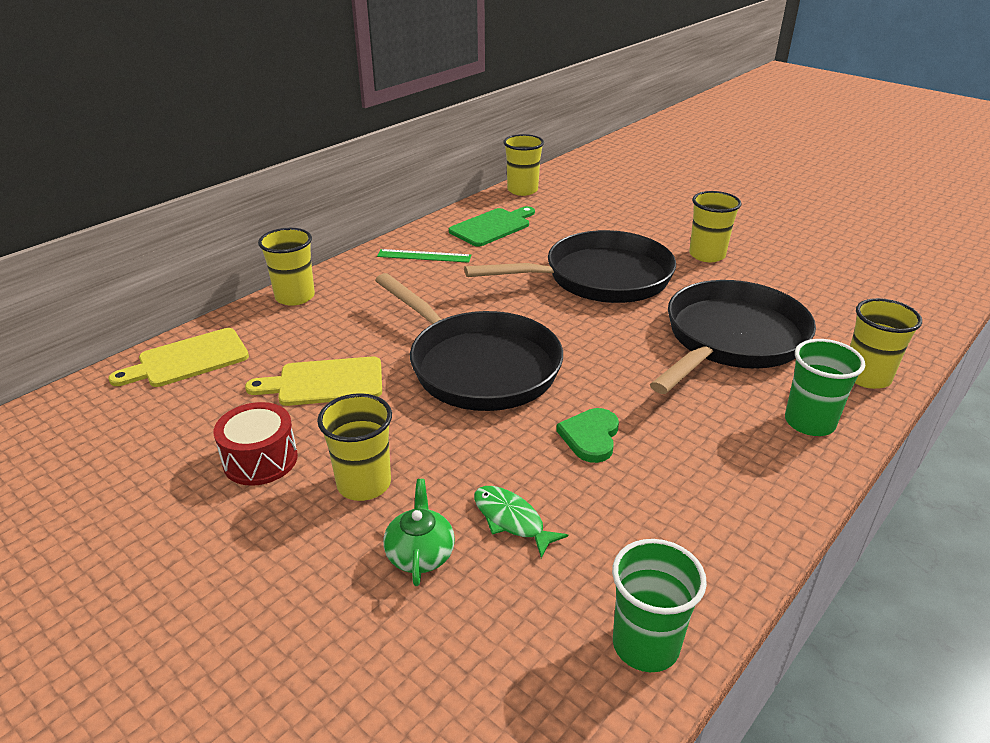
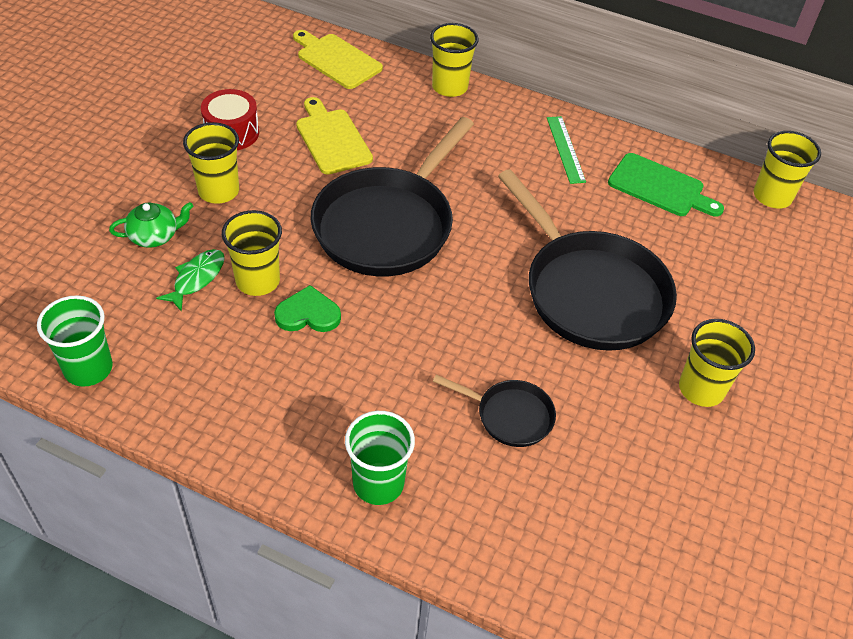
camera: 70 degrees right, 15 degrees up
(731, 339) = (510, 416): black pan -> black pan, size x0.47
(867, 377) = (482, 545): yellow cup -> yellow cup (257, 281)

